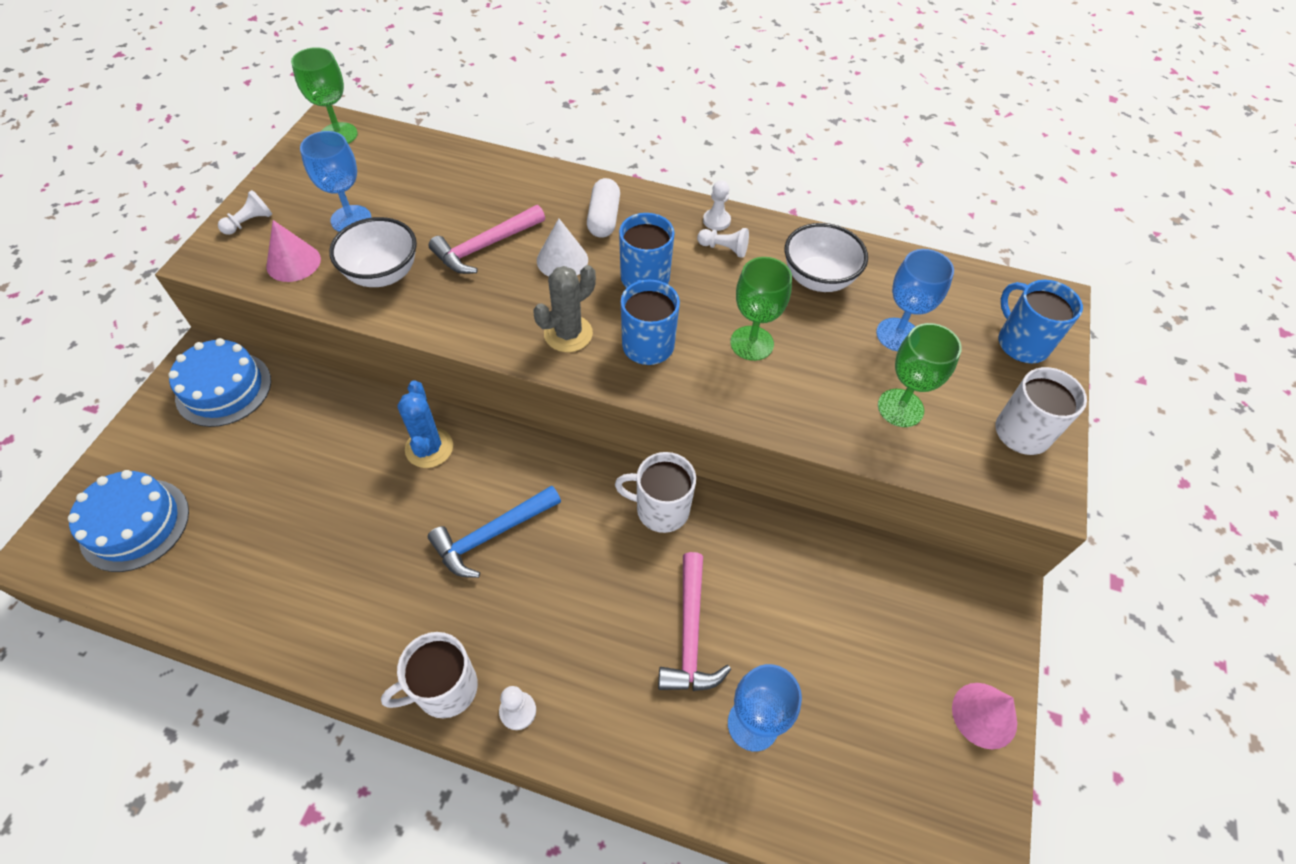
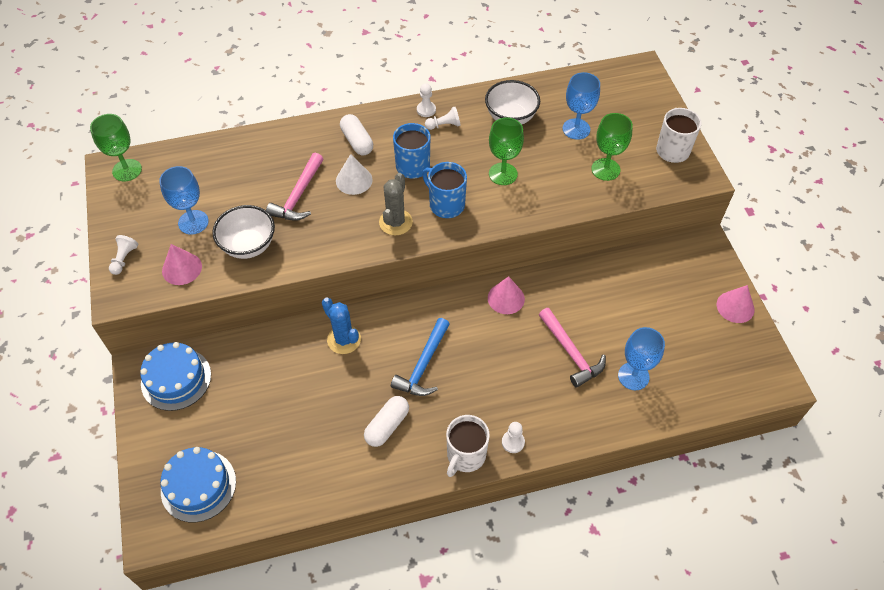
camera: 30 degrees left, 0 degrees up
(387, 585) = (387, 426): none -> white capsule
(660, 509) = (506, 298): white mug -> pink cone
(1021, 343) = (641, 101): blue mug -> none

